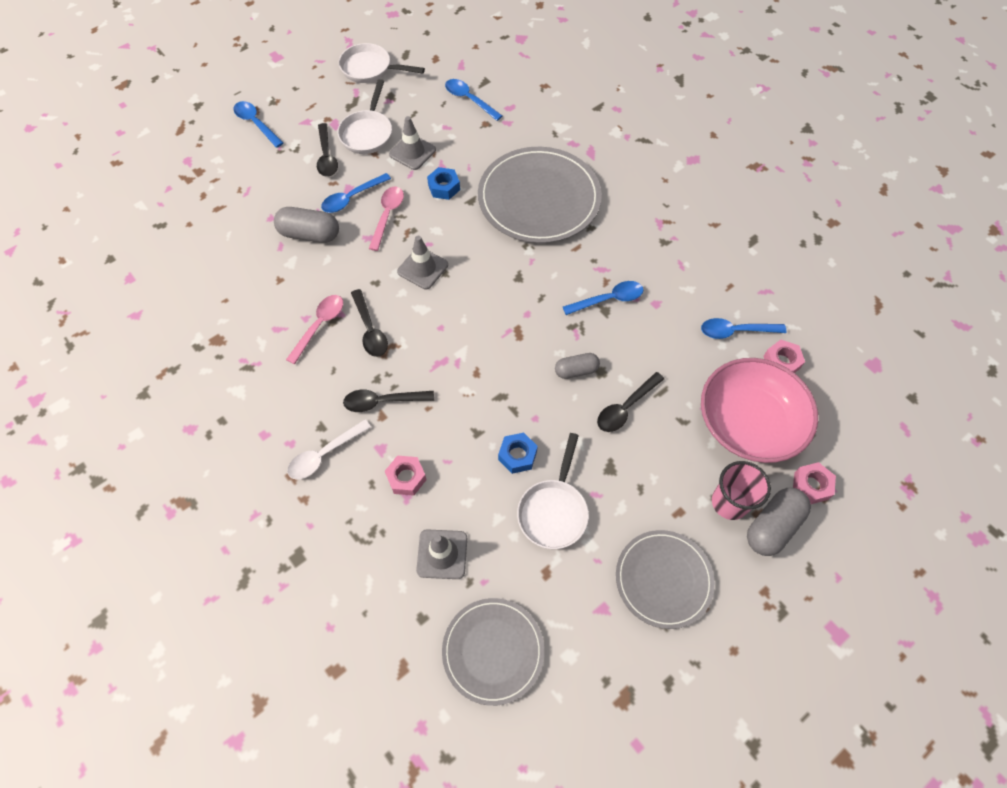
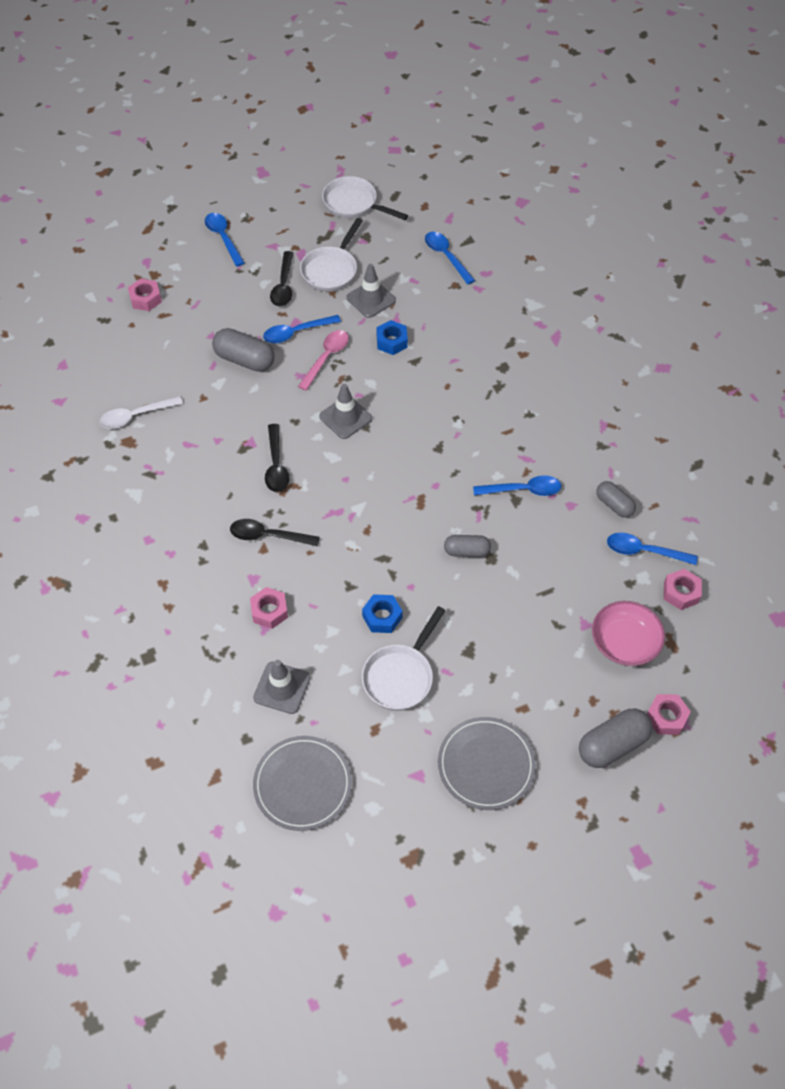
camera: 15 degrees right, 5 degrees down
(196, 196) = (146, 299): none -> pink nut
(319, 326) = (228, 450): pink spoon -> none
(324, 454) = (199, 571): white spoon -> white spoon (136, 416)
(539, 198) = (485, 373): grey plate -> none
(626, 407) = (504, 598): black spoon -> none
(694, 294) = (614, 505): none -> grey capsule
(729, 502) = (577, 712): pink cup -> none
(749, 422) = (624, 642): pink bowl -> pink bowl, size x0.62

